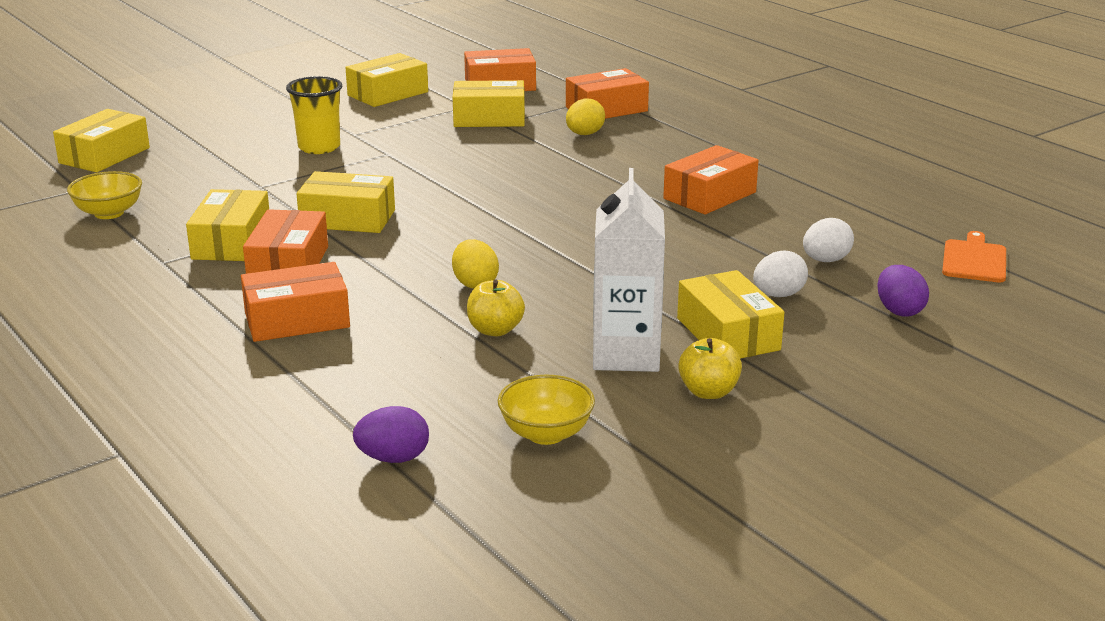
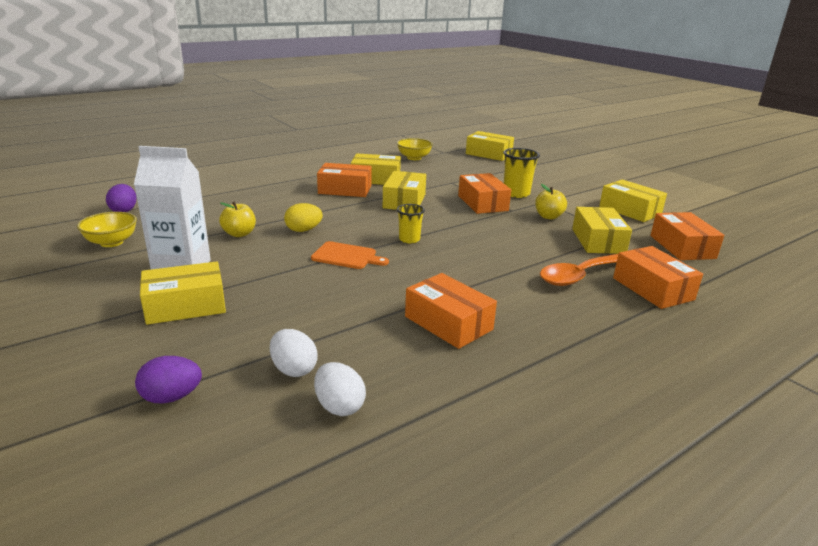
camera: 90 degrees right, 0 degrees up
(297, 320) = (278, 192): orange box -> orange box (482, 203)
(499, 214) = (409, 239): none -> yellow cup
(584, 134) = (580, 275): yellow egg -> orange spoon
(708, 392) = (112, 291): yellow apple -> yellow apple (548, 216)
(778, 295) = (236, 335): white egg -> white egg (339, 406)
(974, 260) = (259, 483): orange cutting board -> orange cutting board (346, 256)

